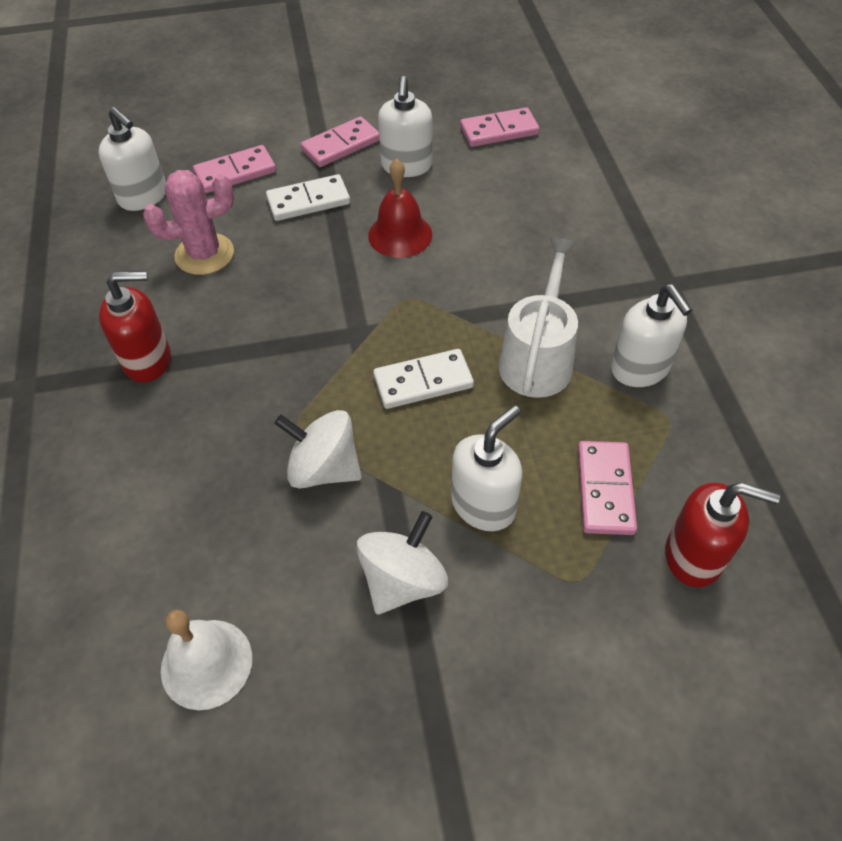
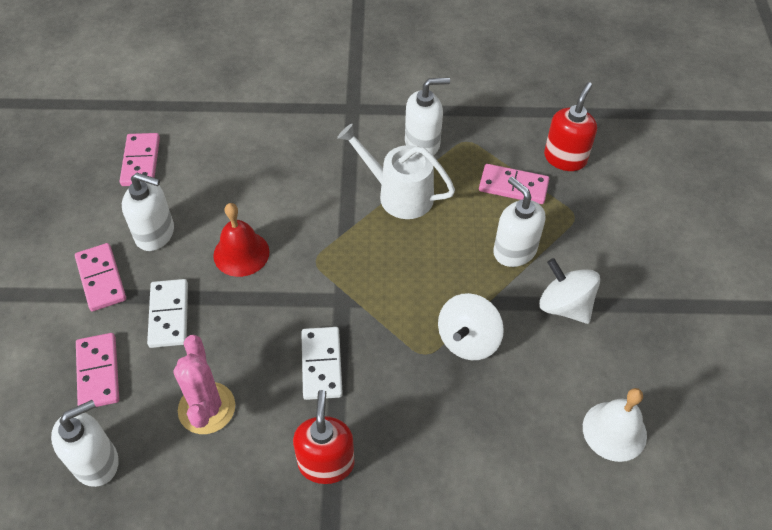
camera: 80 degrees left, 0 degrees up
(423, 382) = (403, 265): white domino -> white domino (322, 364)

